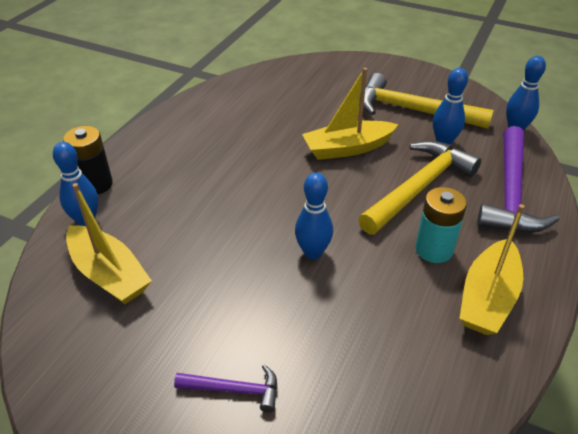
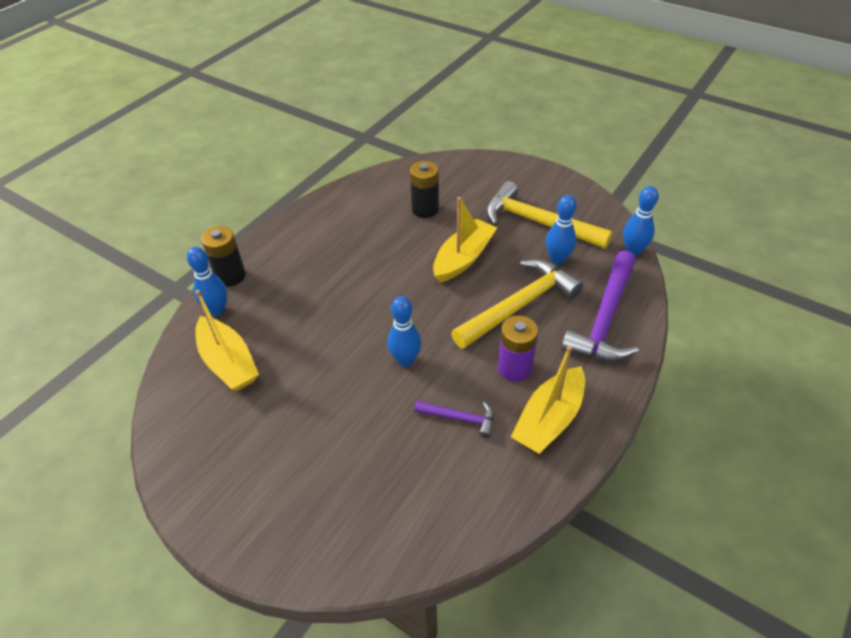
camera: 10 degrees right, 5 degrees up
(234, 390) = (311, 475): purple hammer -> purple hammer (459, 418)
(294, 106) = (425, 209): none -> black battery
(347, 148) = (463, 258): yellow boat -> yellow boat turned 135 degrees clockwise
(434, 249) = (514, 368): turquoise battery -> purple battery

